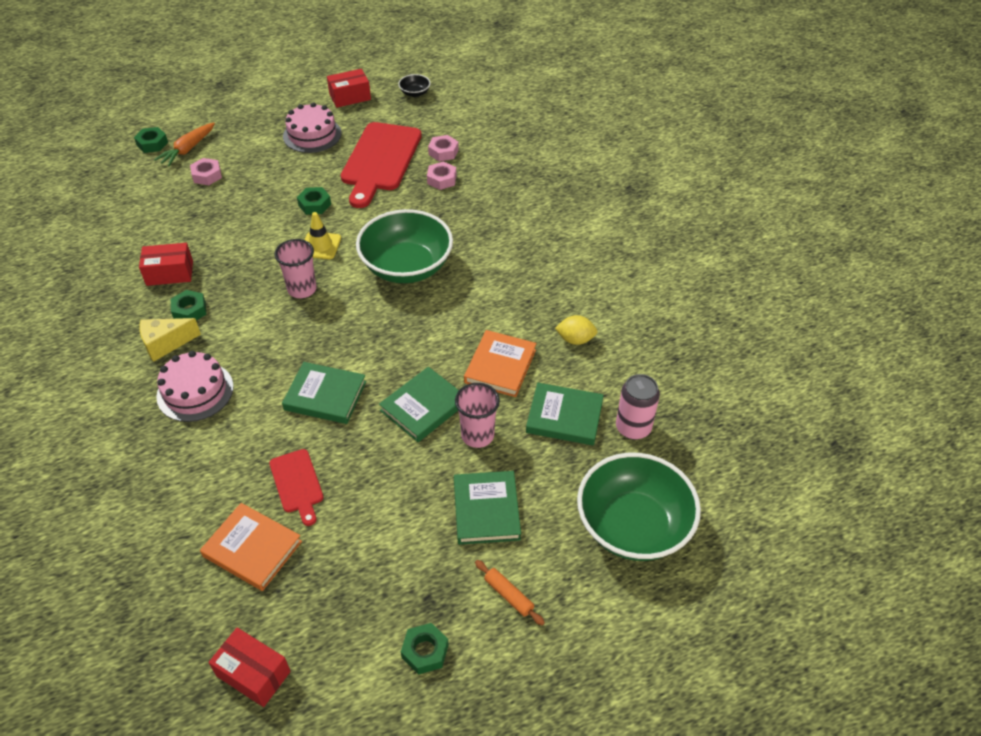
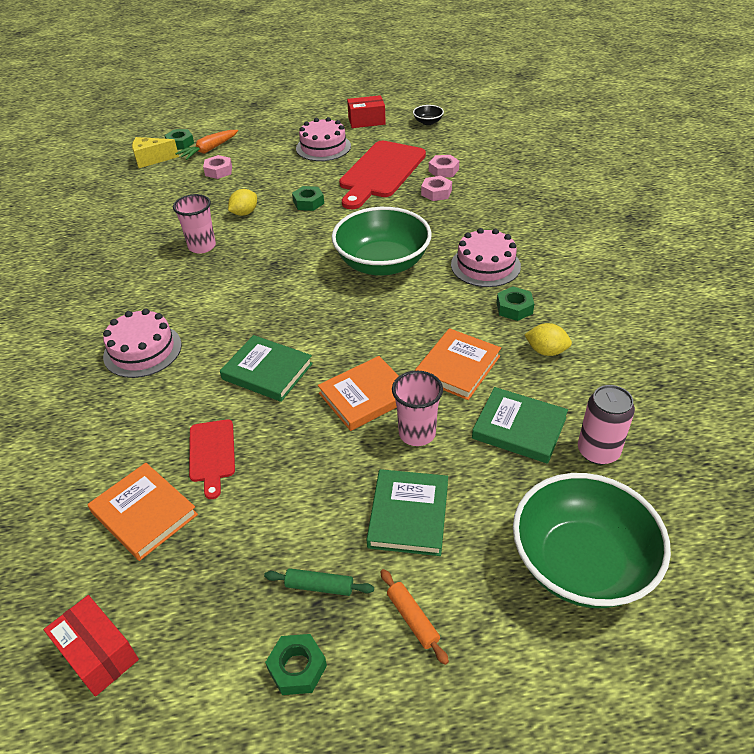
camera: 15 degrees right, 5 degrees down
(166, 344) = (131, 305): yellow cheese -> yellow cheese (151, 160)
(170, 273) = (157, 245): red box -> none
(190, 310) = (163, 279): green nut -> green nut (514, 308)
(251, 224) = (244, 213): none -> yellow lemon
(302, 289) = (274, 272): pink cup -> pink cup (202, 246)
(320, 245) = (303, 237): yellow traffic cone -> none
(423, 407) = (365, 396): green book -> orange book
(426, 583) = (319, 586): none -> green rolling pin
(505, 257) = (485, 265): none -> pink cake

